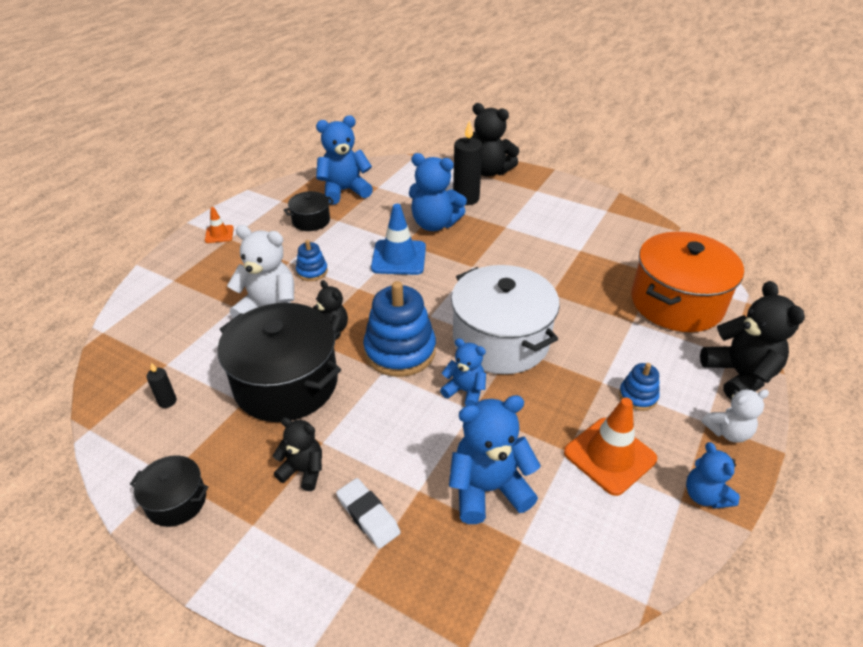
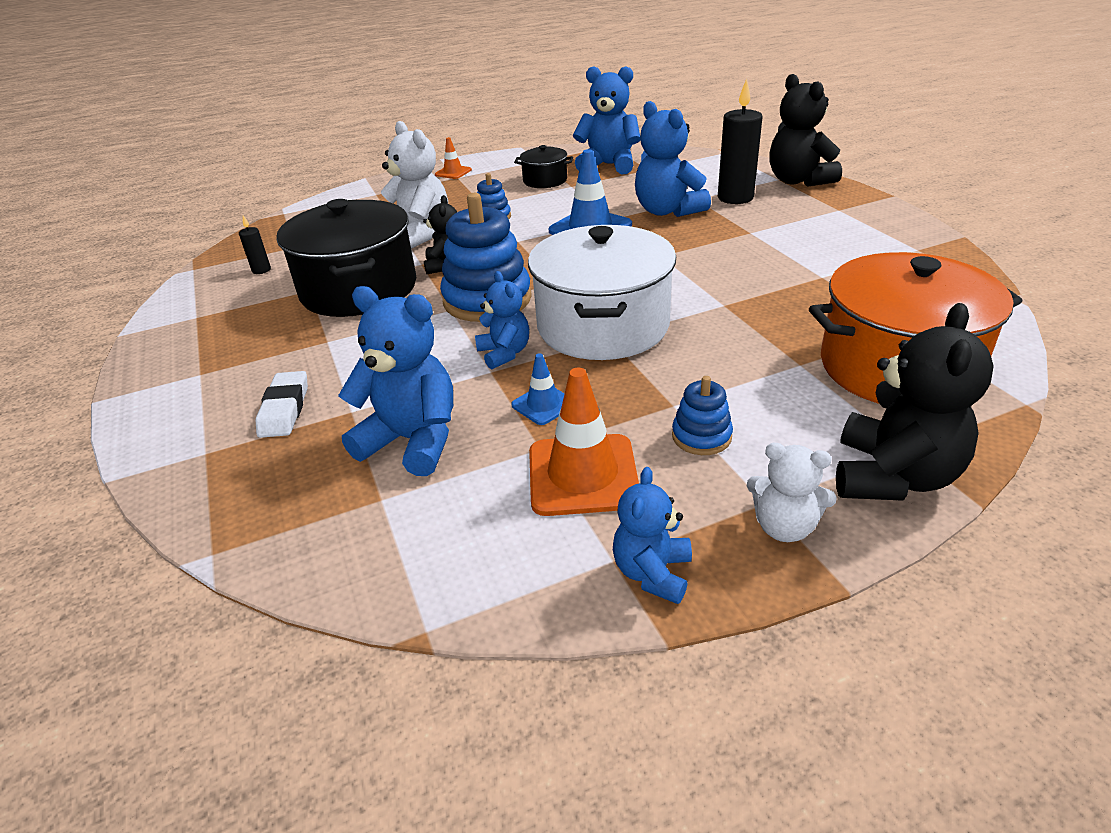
camera: 40 degrees right, 5 degrees down
(176, 501) = (177, 335): black pot -> none
(303, 471) = (284, 354): black teddy bear -> none
(534, 418) = (543, 404): none -> blue traffic cone

